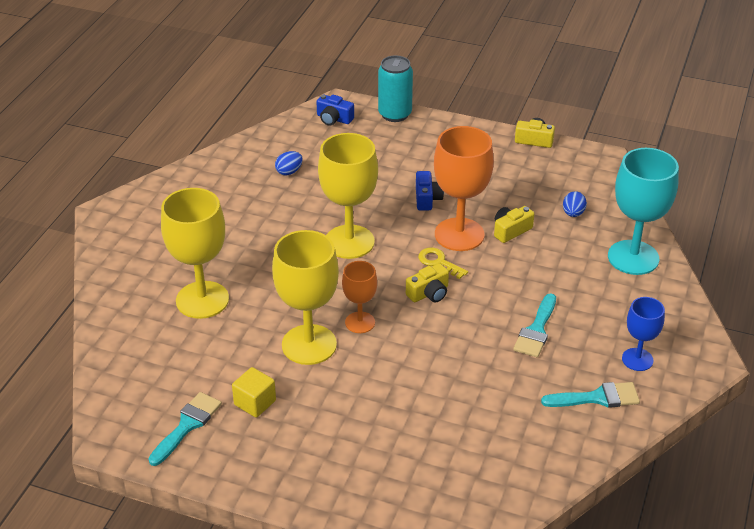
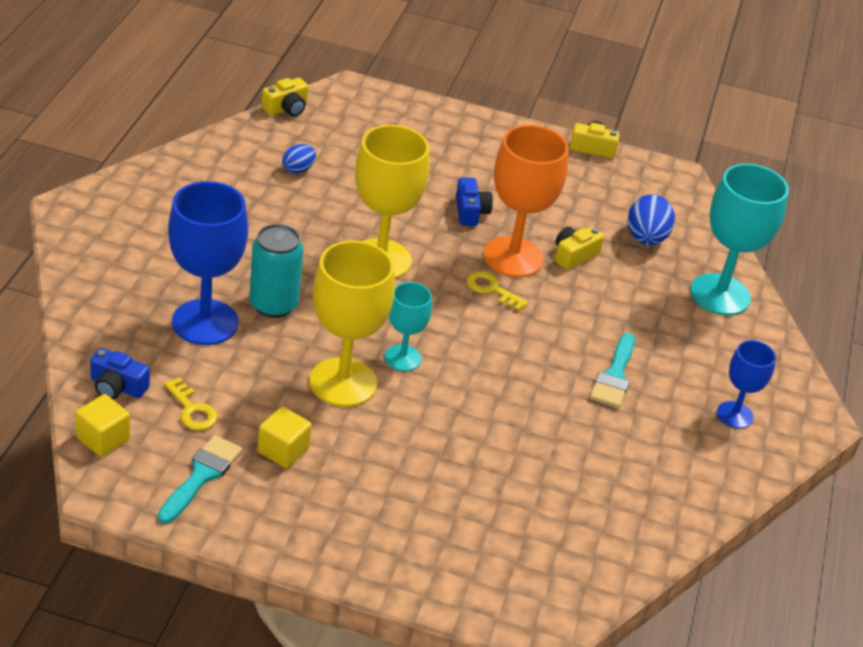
camera: 10 degrees left, 0 degrees up
(112, 398) = (103, 438): none -> yellow cube
(185, 372) = (192, 410): none -> yellow key
(202, 300) = (205, 322): yellow goblet -> blue goblet
(334, 119) = (347, 107): blue camera -> blue camera (117, 386)
(360, 322) = (402, 358): orange goblet -> turquoise goblet
(395, 114) = (422, 106): turquoise can -> turquoise can (273, 305)
(429, 293) = (483, 326): yellow camera -> yellow camera (286, 108)
(573, 213) = (646, 239): blue egg -> blue egg, size x1.65
(597, 398) = (692, 458): turquoise brush -> none

